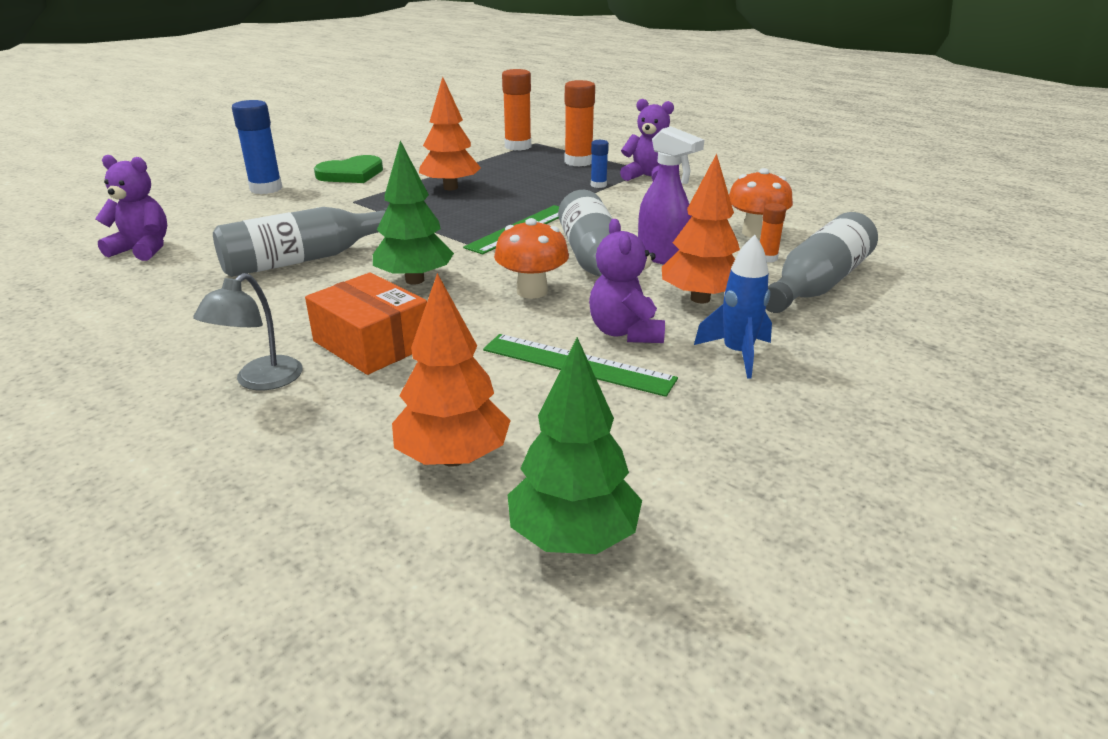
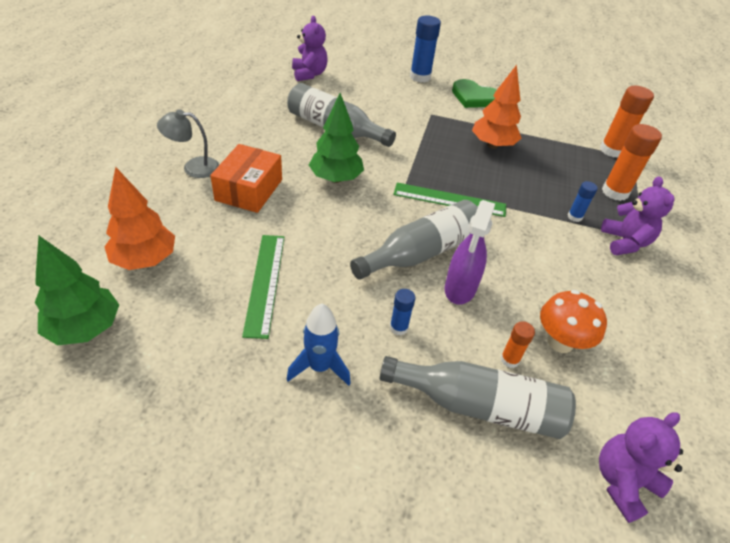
camera: 60 degrees right, 15 degrees up
(532, 291) = (353, 234): orange mushroom -> none
(625, 332) = (320, 296): purple teddy bear -> purple teddy bear (623, 482)
(700, 298) = (398, 327): orange tree -> blue glue stick

